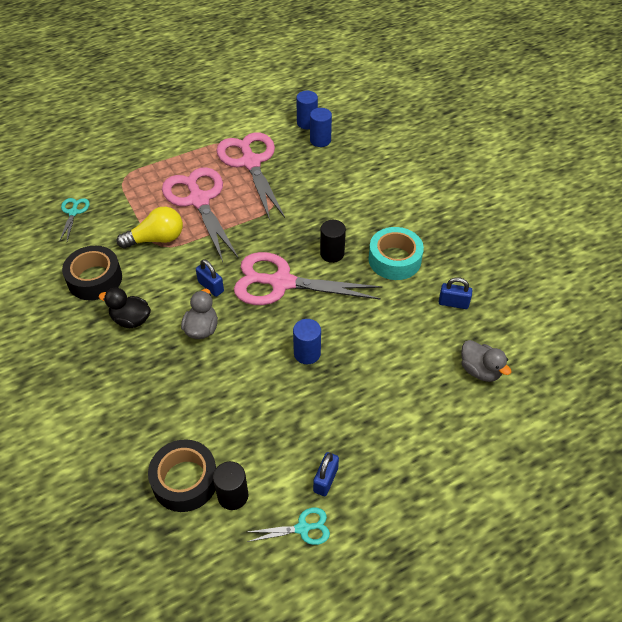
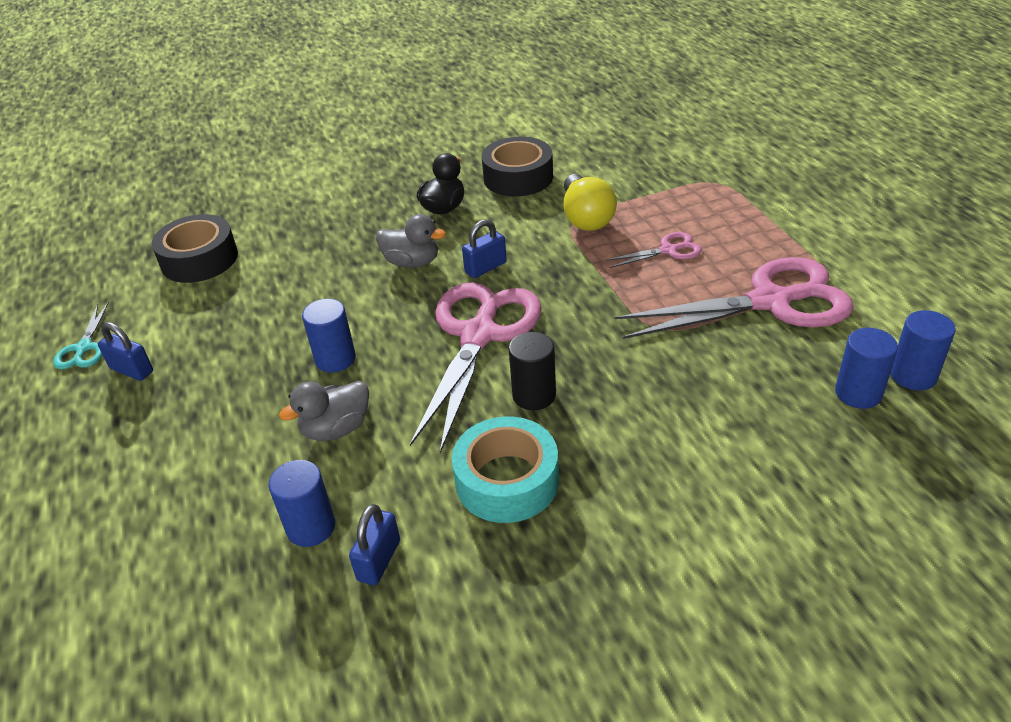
camera: 100 degrees right, 10 degrees down
(73, 212) = (641, 151): turquoise scissors -> none
(199, 200) = (668, 250): pink scissors -> pink scissors, size x0.45
(233, 496) = (159, 294): black cylinder -> none
(440, 336) = (311, 527): none -> blue cylinder
(480, 370) = (215, 577): grey duck -> grey duck (336, 429)

